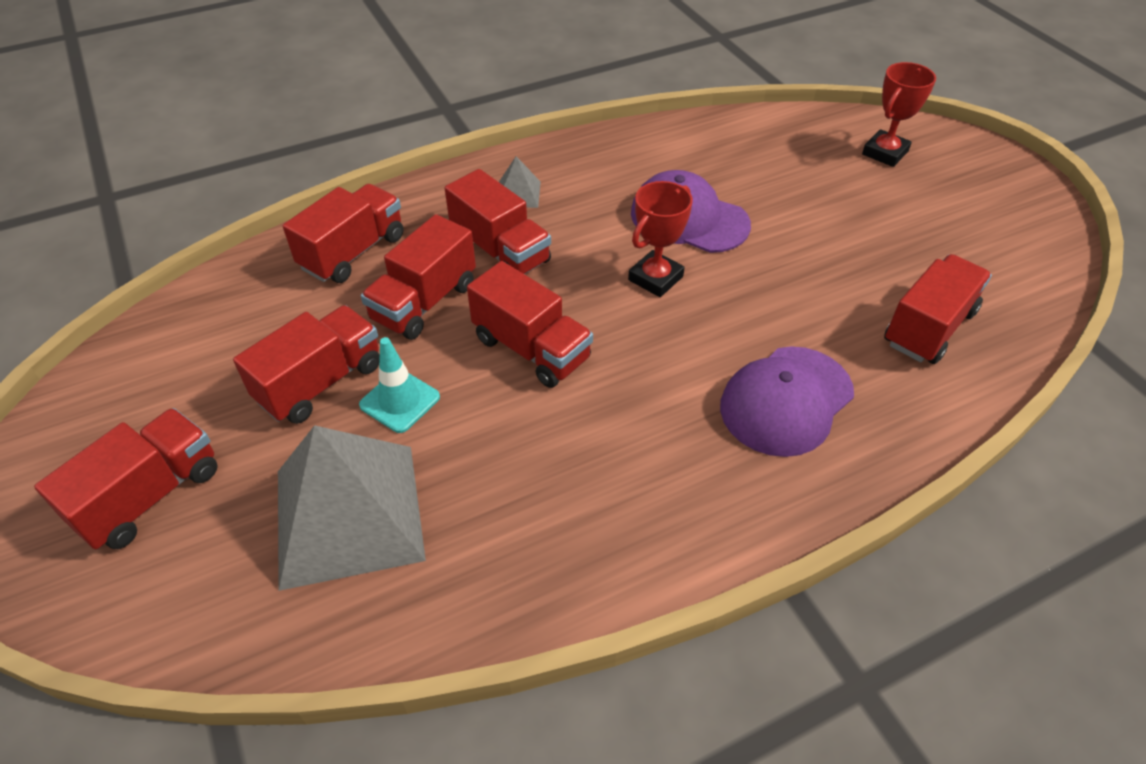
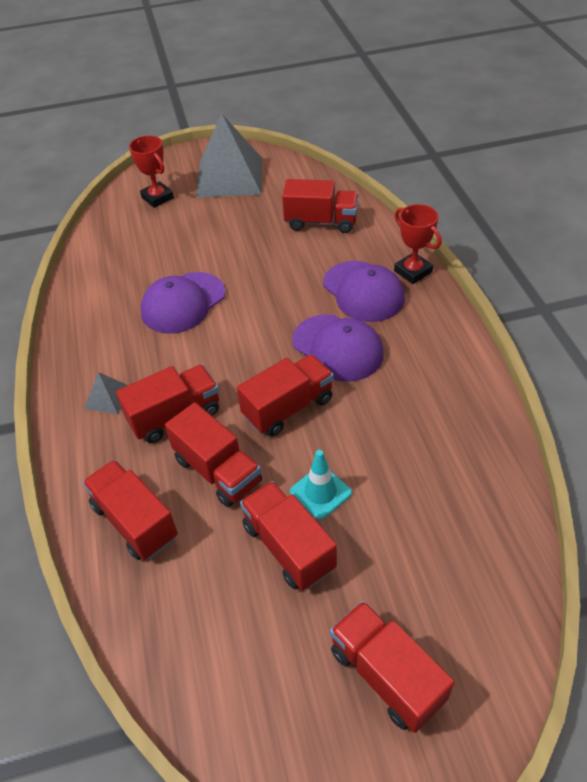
camera: 75 degrees left, 0 degrees up
(348, 514) = (420, 528): grey pyramid -> grey pyramid (230, 177)
(654, 385) = (337, 348): none -> purple cap
(655, 278) = (238, 331): red trophy -> red trophy (413, 271)
(928, 328) = (321, 222): red truck -> red truck turned 135 degrees clockwise

